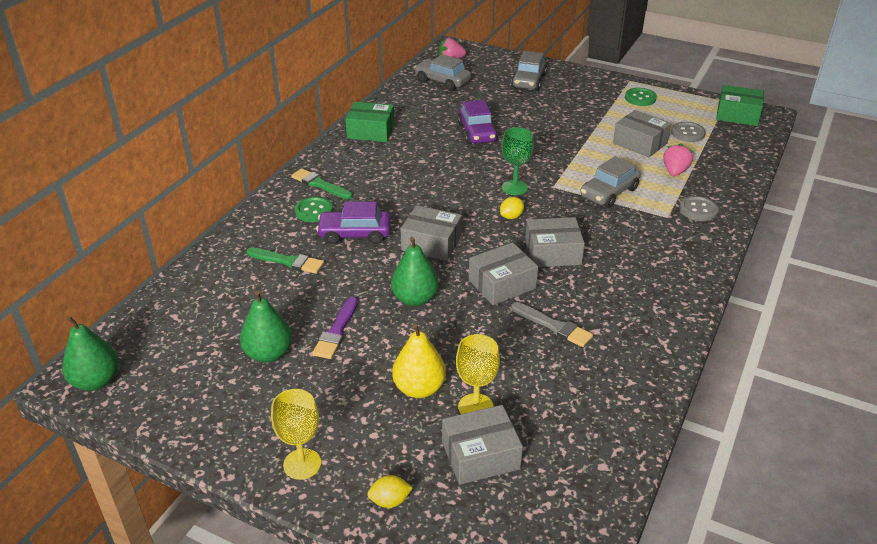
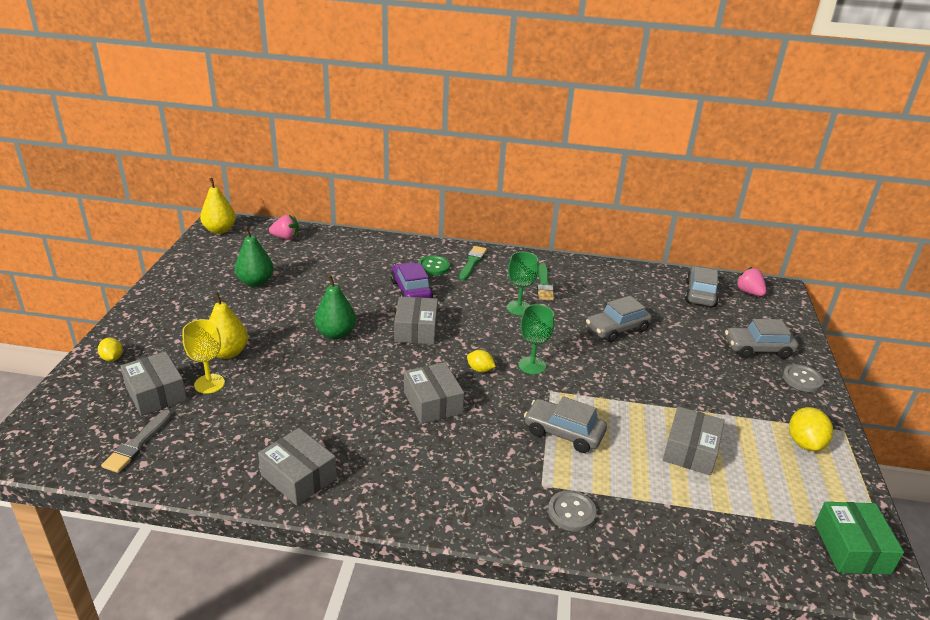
camera: 70 degrees right, 5 degrees down
(96, 381) = (220, 230): green pear -> yellow pear
(288, 261) = (363, 269): green brush -> green brush (544, 284)
(302, 464) = (148, 316): yellow goblet -> none
(336, 331) = (286, 304): purple brush -> none
(371, 131) = (572, 271): green box -> none
(420, 175) = (519, 308): none -> green goblet
(477, 133) = (617, 329): purple car -> grey car
(502, 284) = (372, 377): grey box -> grey box (299, 476)
(554, 326) = (320, 415): grey brush -> grey brush (137, 444)
(640, 98) = (804, 443): green button -> yellow lemon
(675, 172) = (645, 486): pink strawberry -> pink strawberry (286, 237)
(687, 133) = (751, 494): grey button -> grey button (802, 379)

